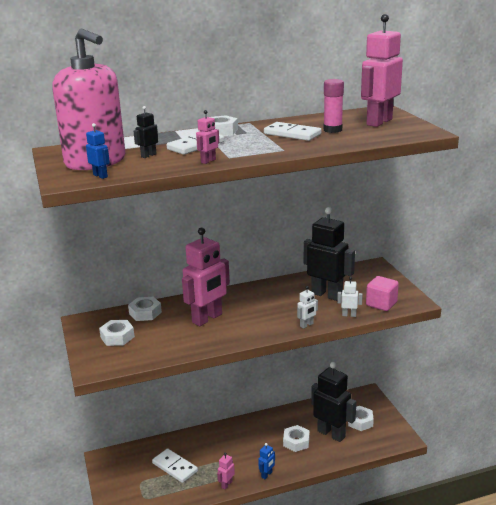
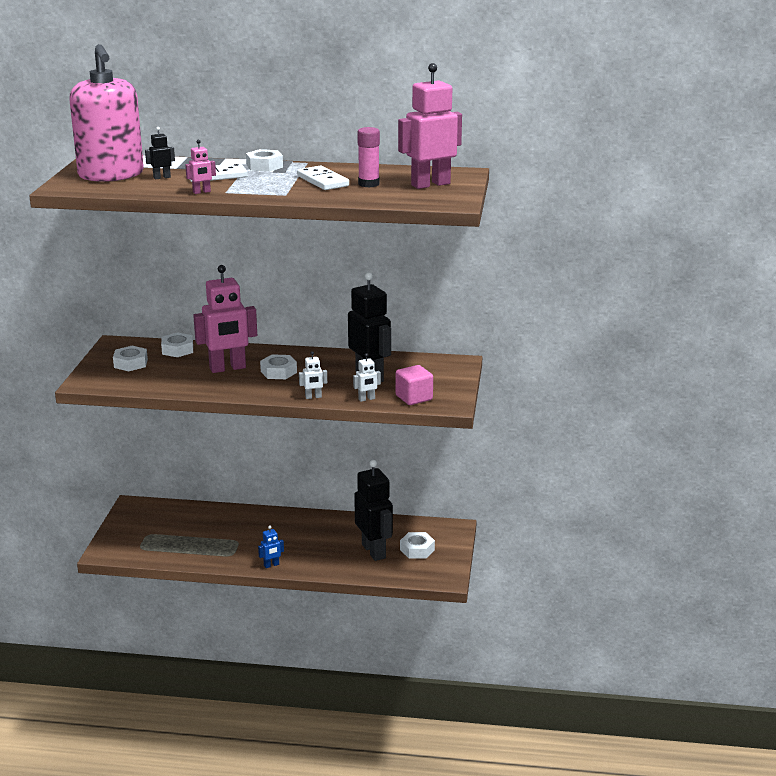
camera: 25 degrees right, 0 degrees up
(100, 176) = (95, 188): blue robot -> none
(175, 467) = (190, 532): white domino -> none
(226, 484) = (225, 561): pink robot -> none
(296, 442) = (330, 547): white nut -> white nut (278, 372)
(349, 315) = (366, 399): white robot -> white robot turned 120 degrees clockwise

